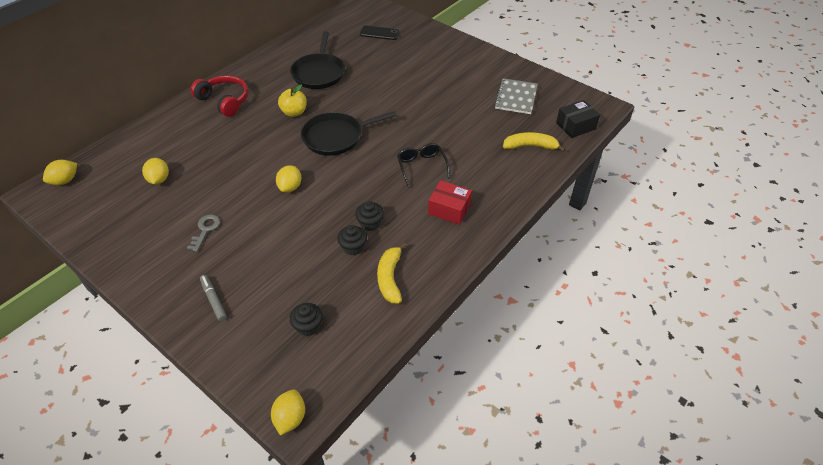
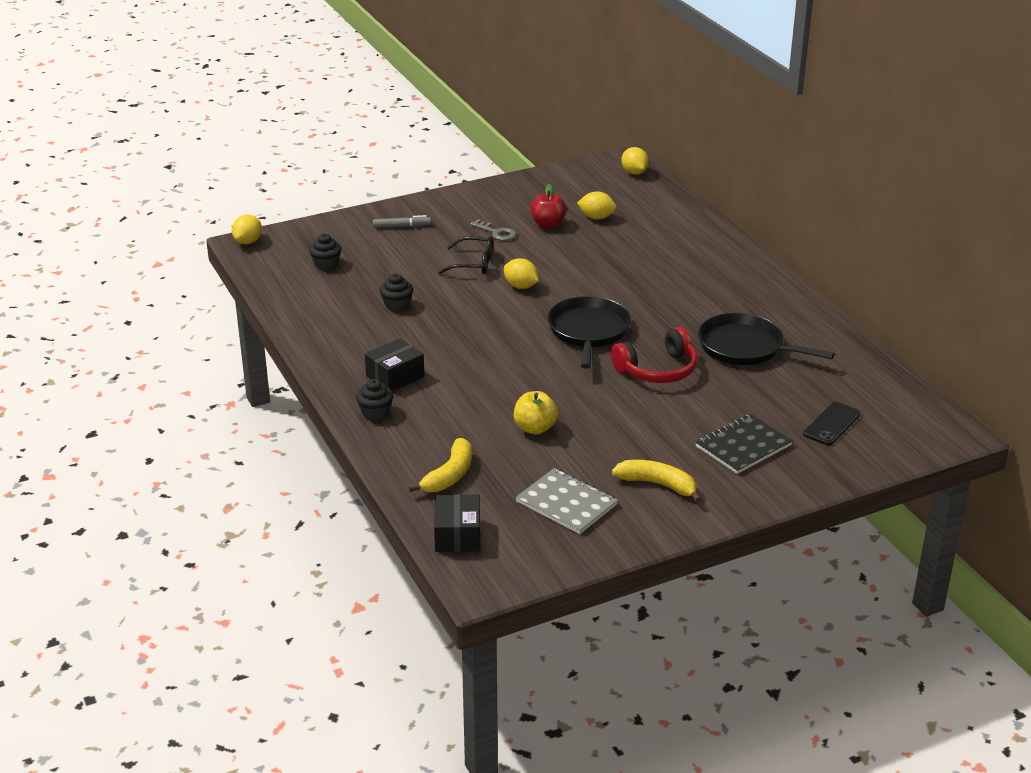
camera: 115 degrees right, 15 degrees down
(180, 204) = (548, 224): none -> red apple
(224, 101) = (721, 270): red headphones -> red headphones (657, 370)
(290, 418) = (248, 242): yellow lemon -> yellow lemon turned 75 degrees clockwise
(294, 112) = (662, 312): yellow apple -> yellow apple (535, 428)
(370, 223) = (421, 322): black cupcake -> black cupcake (375, 412)
(390, 278) = (337, 316): yellow banana -> yellow banana (658, 484)
(419, 55) = (743, 446): none -> black notebook
(421, 167) = (482, 378): black glasses -> black glasses (473, 264)
(449, 209) = (395, 376): red box -> black box

